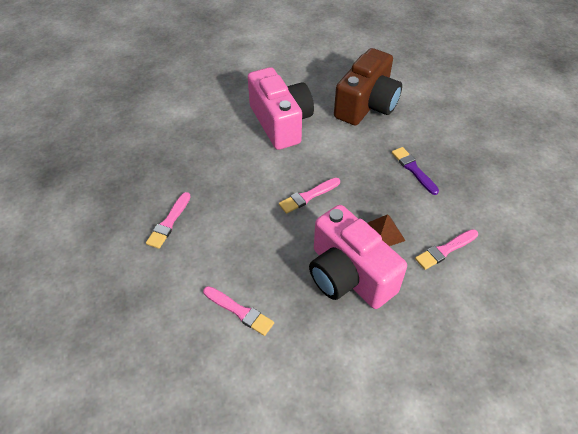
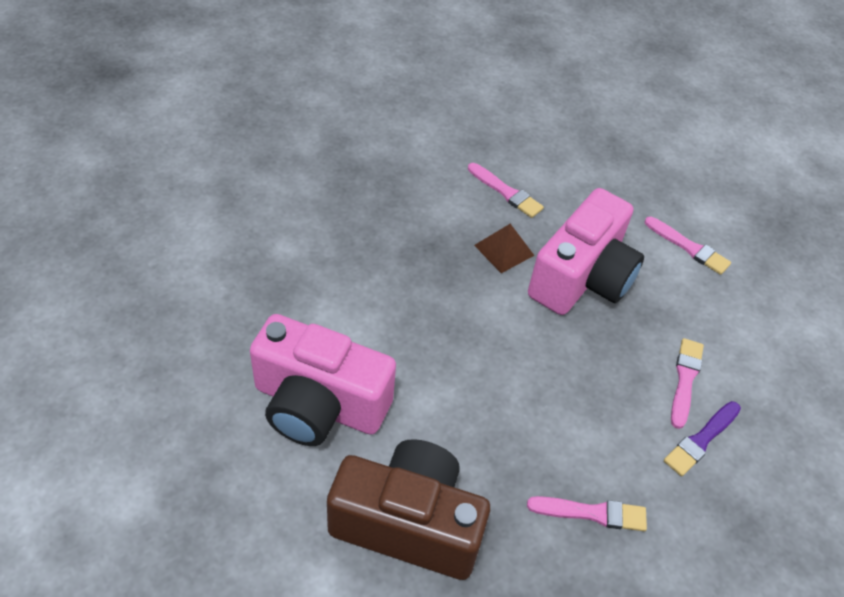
camera: 110 degrees left, 0 degrees up
(280, 123) = (319, 404): pink camera -> pink camera turned 120 degrees counterclockwise
(308, 196) = (472, 338): pink brush -> pink brush (689, 247)
(366, 105) = (247, 288): brown camera -> brown camera (408, 523)
(413, 169) = (381, 225): purple brush -> purple brush (701, 440)

